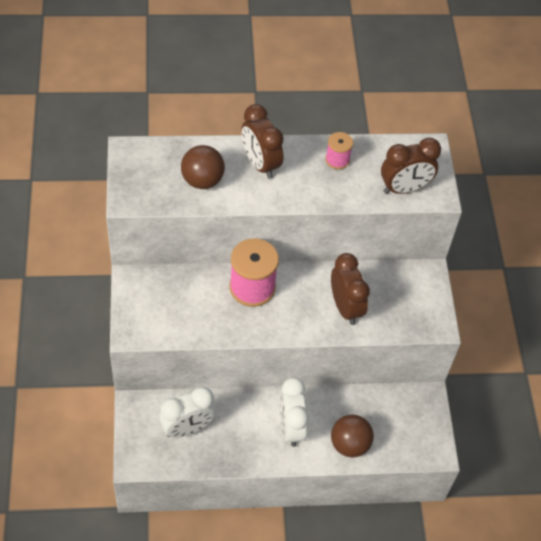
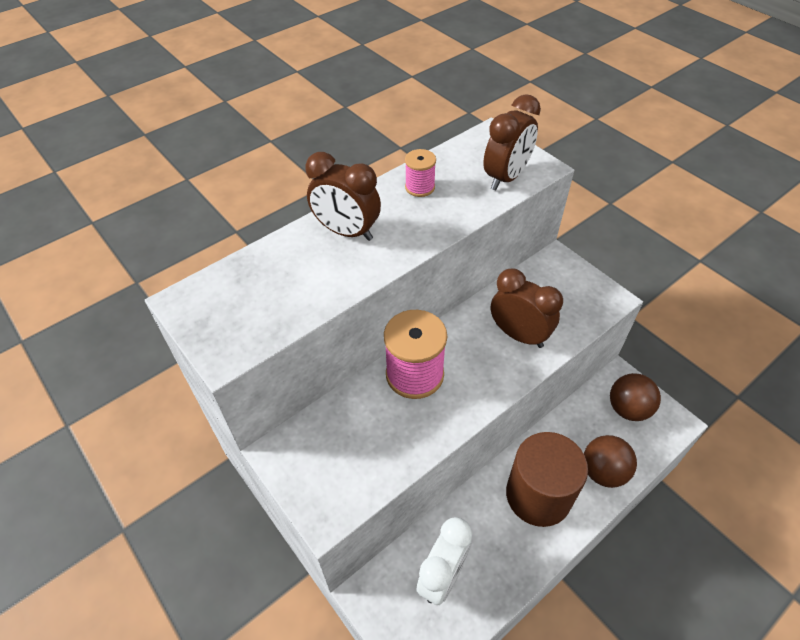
camera: 30 degrees left, 5 degrees down
(202, 180) = (298, 282): brown ball -> brown ball (628, 409)
(291, 427) = (538, 495): white clock -> brown cylinder

